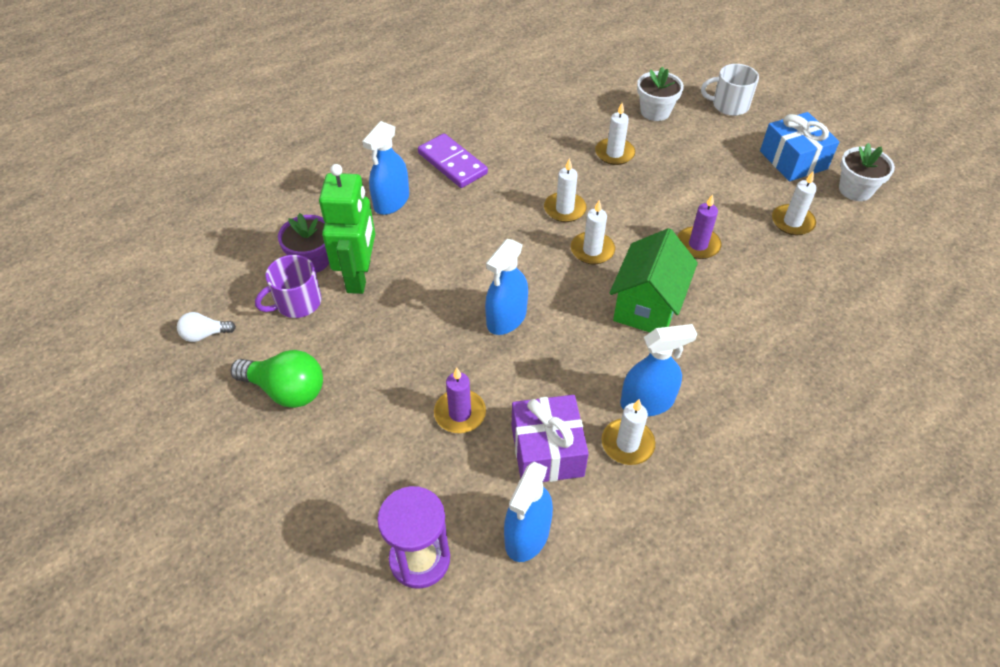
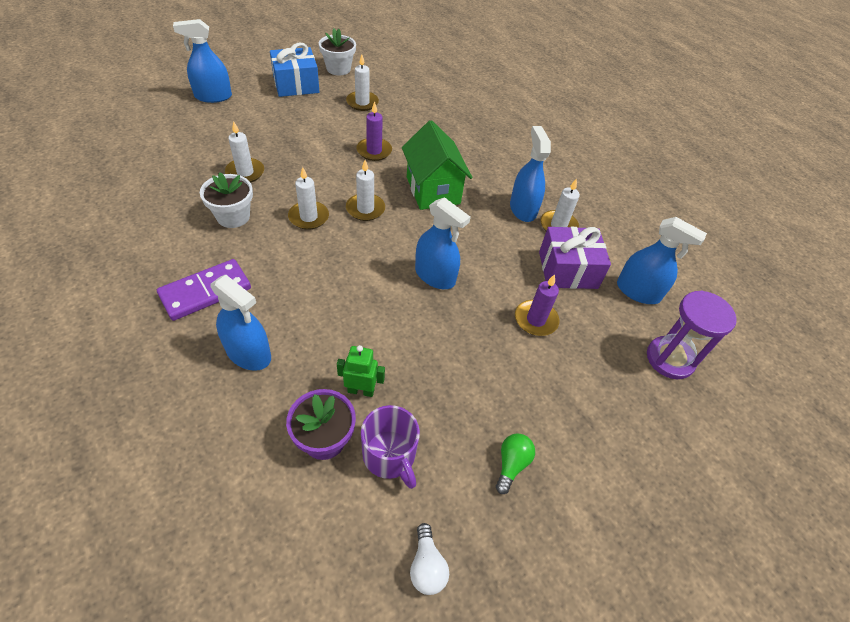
camera: 90 degrees left, 0 degrees up
(286, 390) = (511, 464): green light bulb -> green light bulb, size x0.56
(359, 276) = (361, 390): green robot -> green robot, size x0.50
(647, 306) = (433, 190): green house -> green house turned 45 degrees clockwise
(655, 111) = (198, 137): white flower pot -> white flower pot (233, 216)
(729, 105) = (213, 96): white mug -> blue spray bottle

